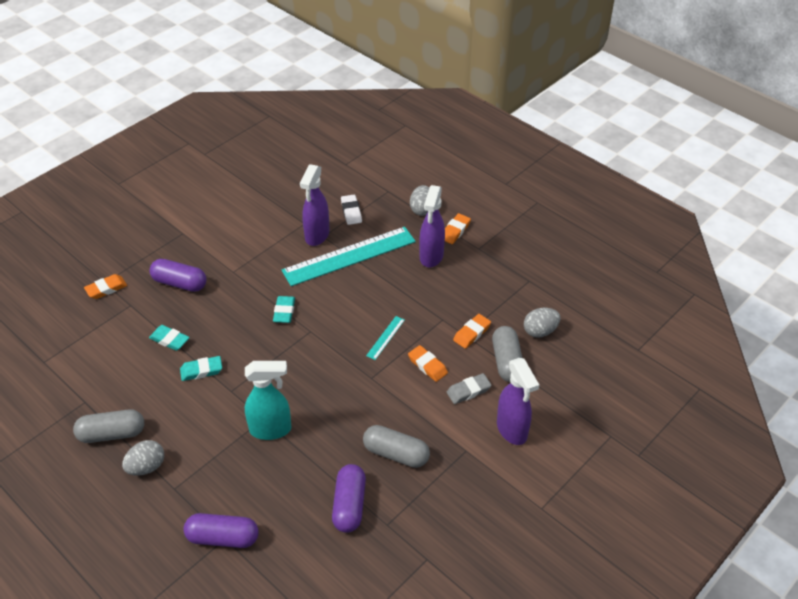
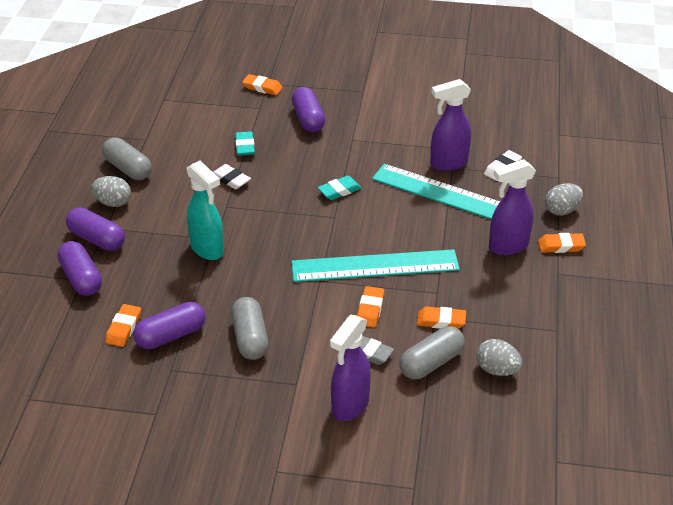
camera: 55 degrees right, 5 degrees down
(183, 502) = (97, 239): none -> purple capsule
(201, 371) = (230, 179): turquoise eraser -> white eraser
(312, 535) = (124, 328): none -> orange eraser
(385, 337) = (375, 266): turquoise ruler -> turquoise ruler, size x2.47

